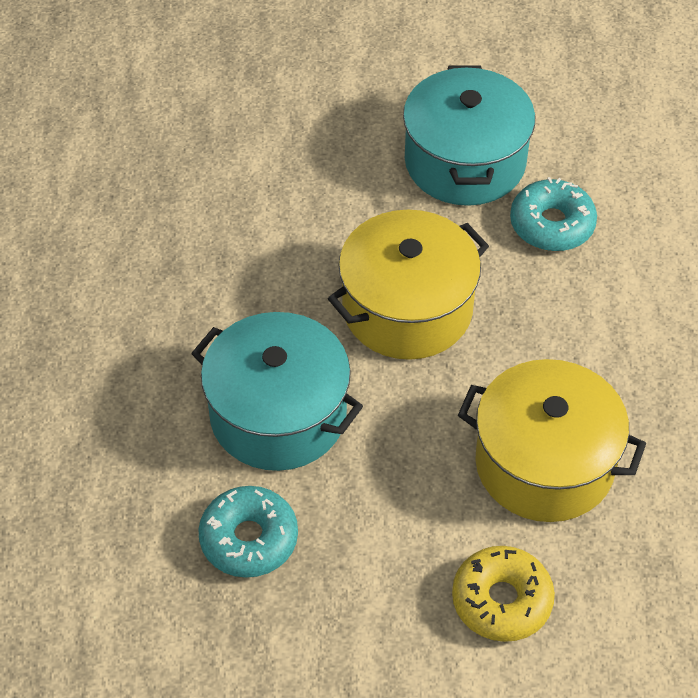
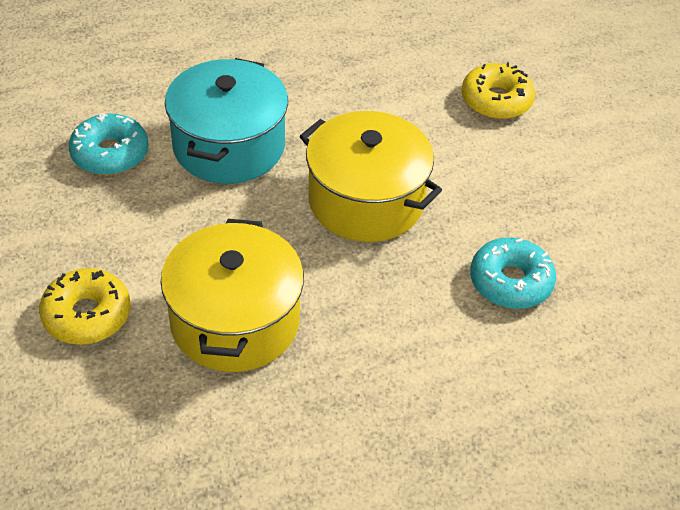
camera: 70 degrees right, 5 degrees down
(293, 154) = (496, 100): none -> yellow donut
(465, 162) = (551, 208): turquoise pot -> none

